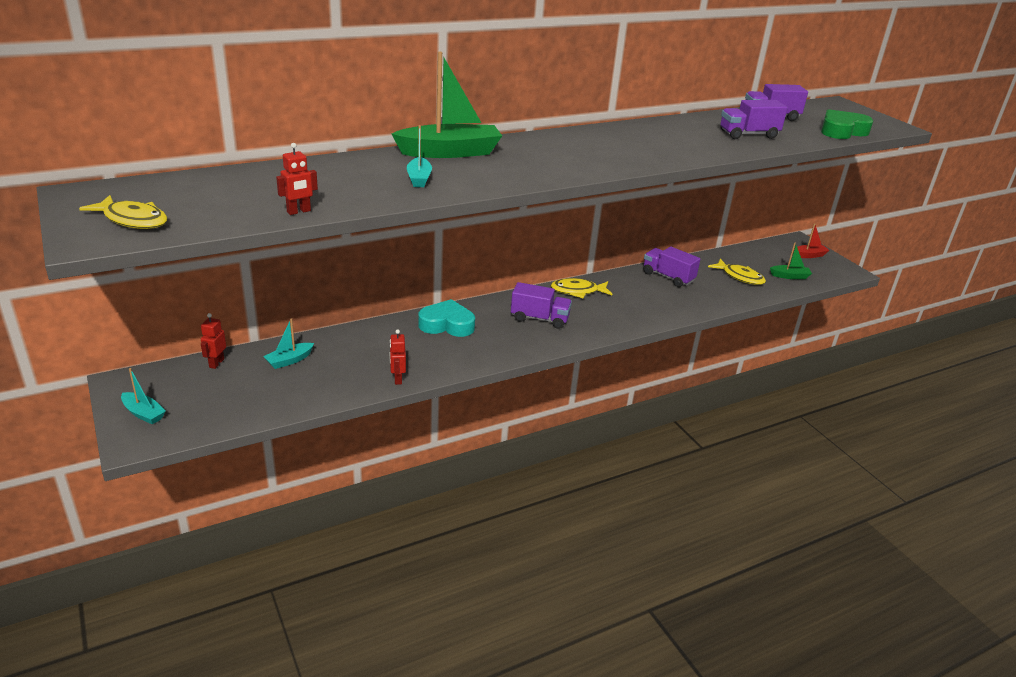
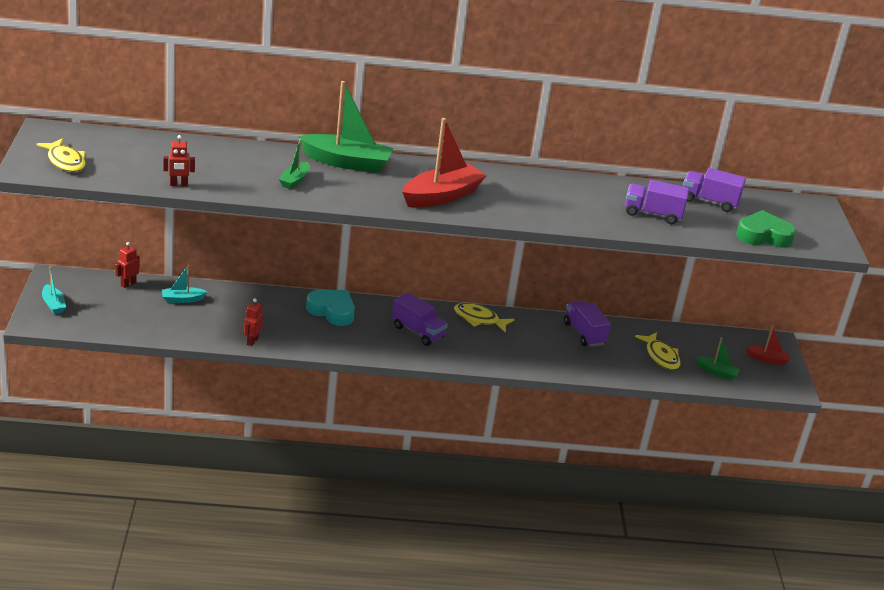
camera: 25 degrees right, 0 degrees up
(419, 179) = (294, 180): turquoise boat -> green boat
(571, 160) = (442, 196): none -> red boat

